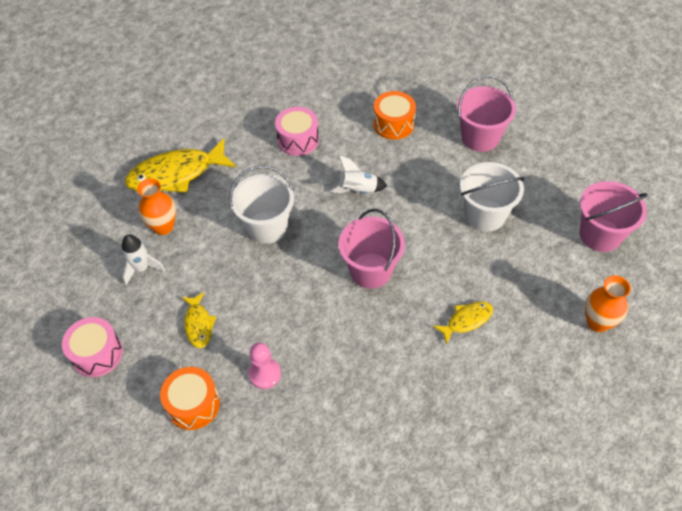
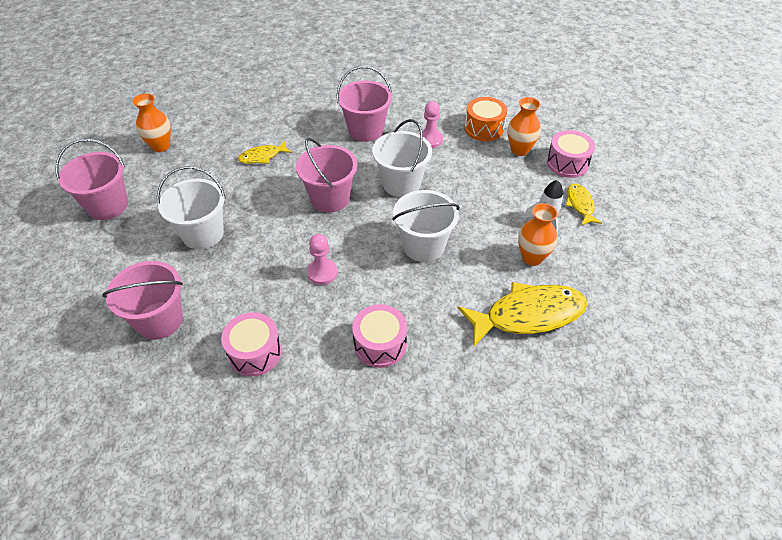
camera: 175 degrees left, 5 degrees down
(151, 370) = (519, 150): none -> orange vase
(198, 324) = (485, 174): yellow fish -> yellow fish (580, 205)
(295, 299) = (401, 183): none -> white bucket
(350, 382) = (366, 130): none -> pink bucket
(358, 190) = (322, 273): white rocket -> pink pawn
(393, 124) = (255, 352): orange drum -> pink drum

